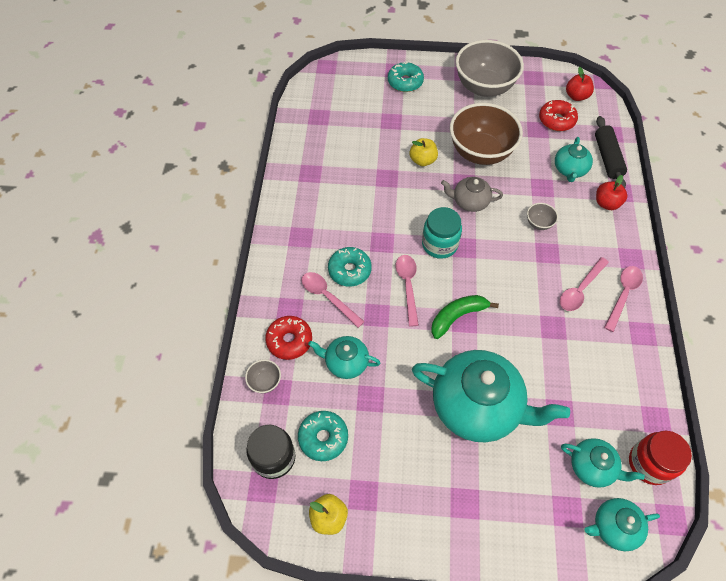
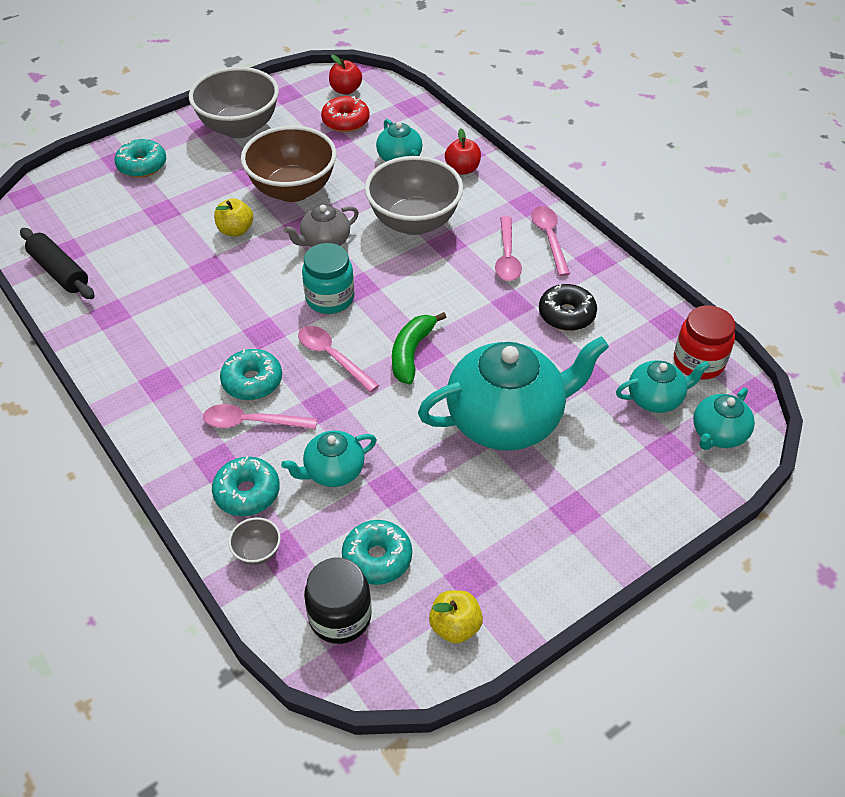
camera: 40 degrees left, 10 degrees down
(289, 340) = (247, 493): red donut -> turquoise donut
(539, 223) = (414, 222): grey bowl -> grey bowl, size x2.45
(584, 360) = (566, 314): none -> black donut
(607, 158) = (426, 129): black rolling pin -> black rolling pin (59, 272)

